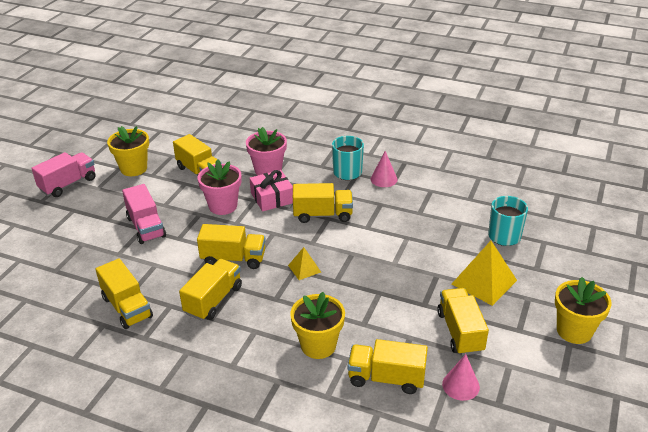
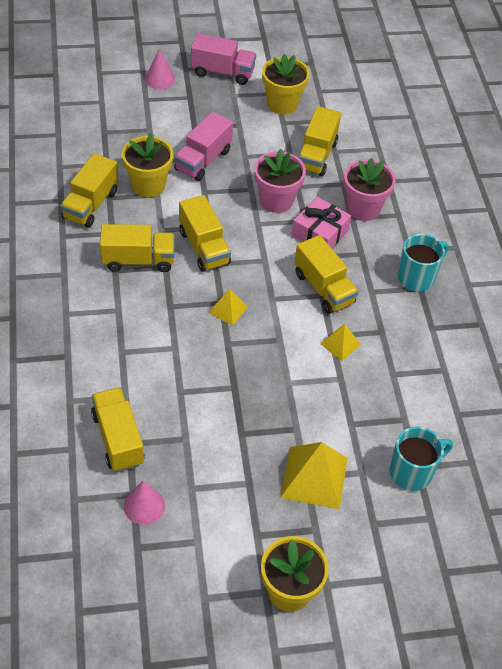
camera: 55 degrees right, 15 degrees up
(318, 345) = (129, 367): yellow flower pot -> yellow flower pot (148, 185)
(377, 226) = (340, 344): none -> yellow pyramid
(384, 179) = (430, 316): pink cone -> pink cone (159, 79)
(460, 332) = (220, 480): yellow truck -> none

